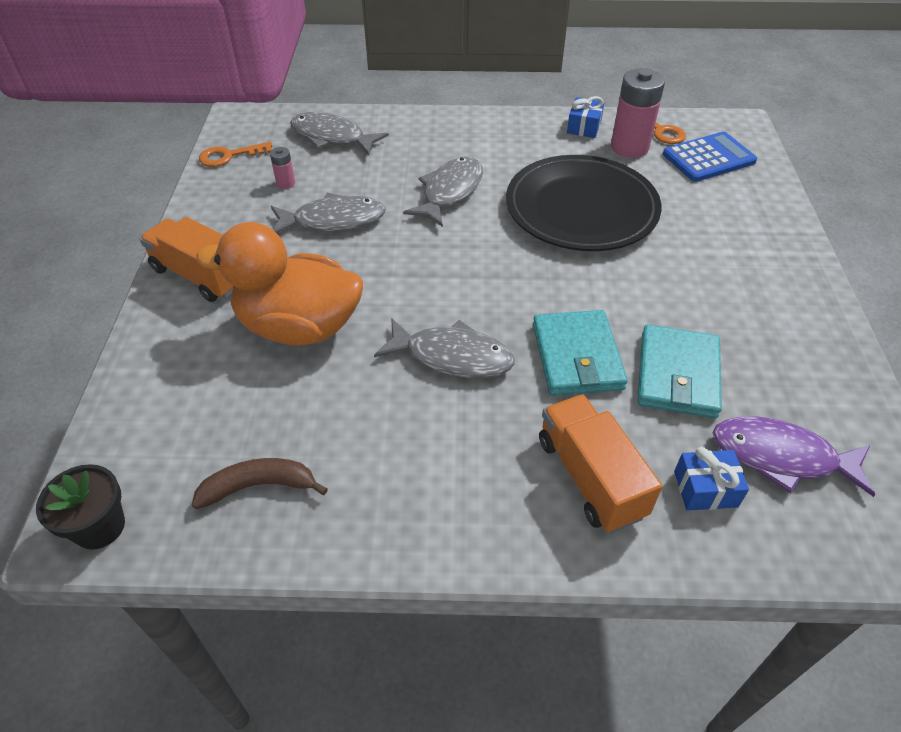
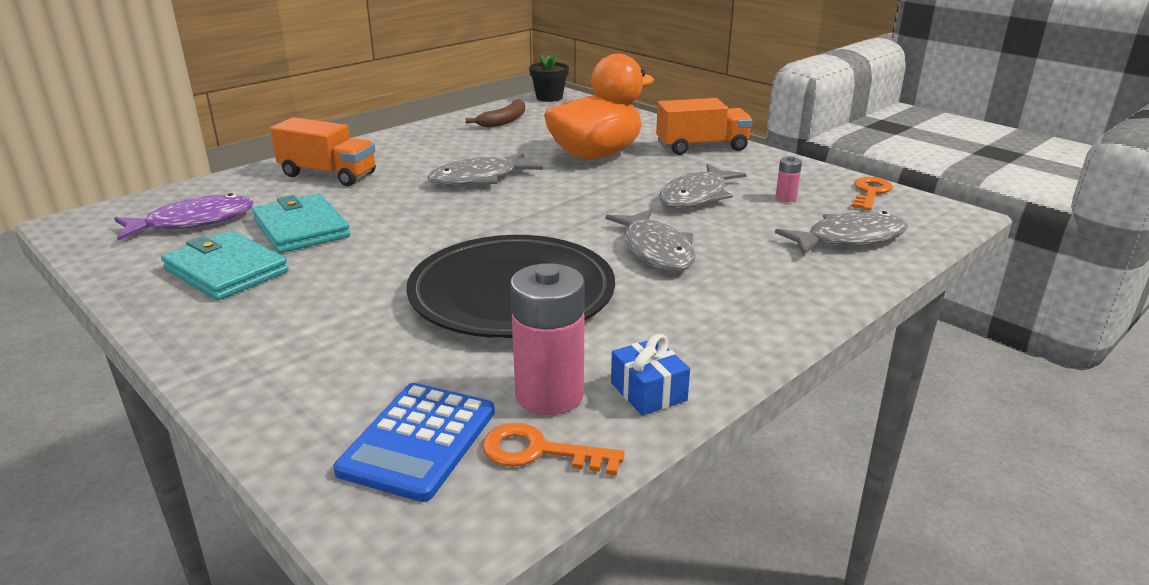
camera: 135 degrees right, 20 degrees down
(576, 357) = (391, 209): turquoise wallet -> turquoise wallet (226, 270)
(705, 489) = (246, 194): blue gift -> none

